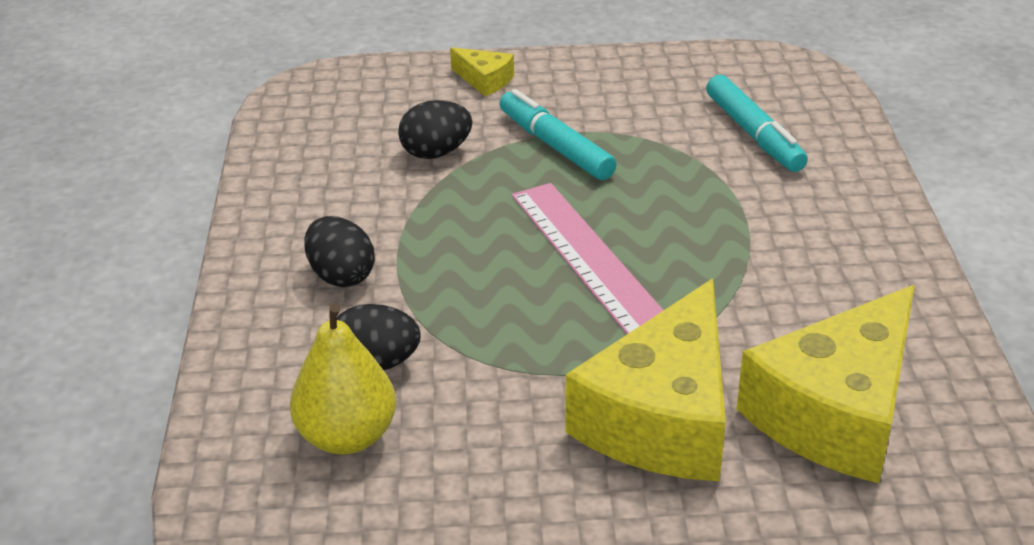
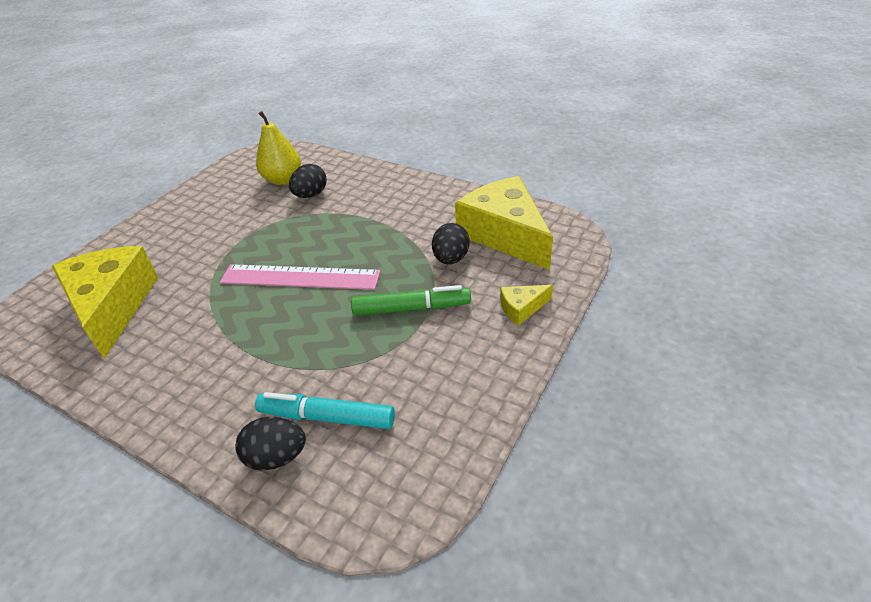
camera: 125 degrees right, 5 degrees up
(341, 276) = (377, 201): black egg -> black egg (276, 457)
(555, 146) = (411, 308): turquoise marker -> green marker
(662, 417) = (184, 254): yellow cheese -> yellow cheese (504, 234)

